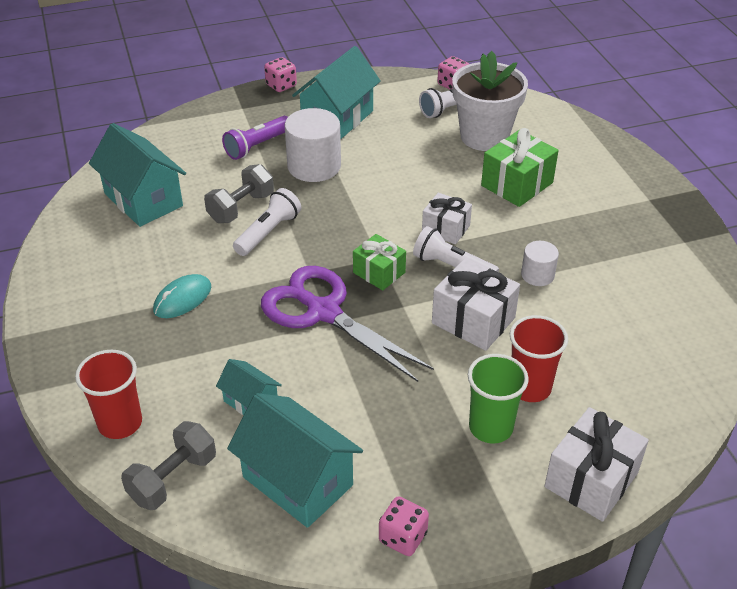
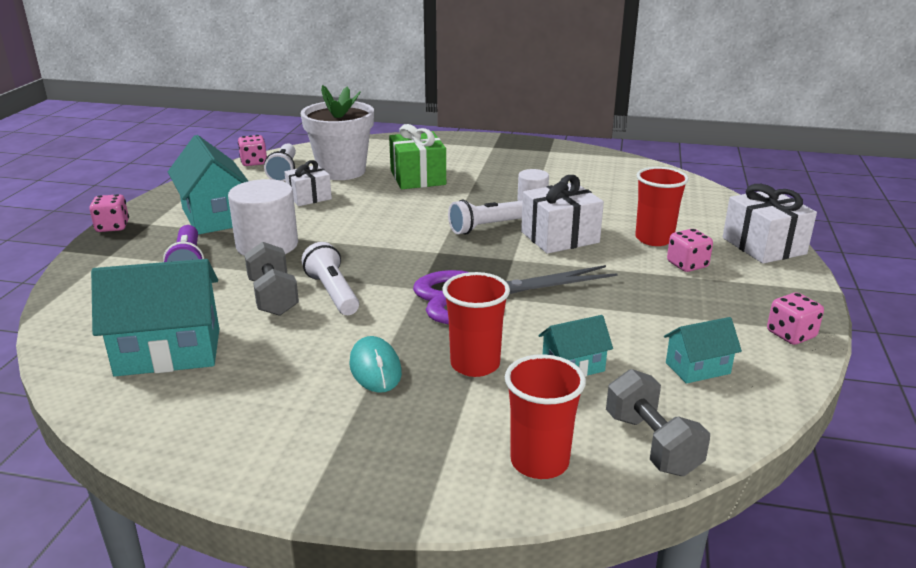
camera: 60 degrees left, 15 degrees down
(219, 347) = (475, 364): none -> red cup
(297, 481) = (697, 368): turquoise house -> turquoise house, size x0.53
(379, 272) = (458, 257): green gift -> none
(445, 229) = (436, 216): white gift -> white gift (309, 197)
(490, 427) = (687, 265): green cup -> pink dice

